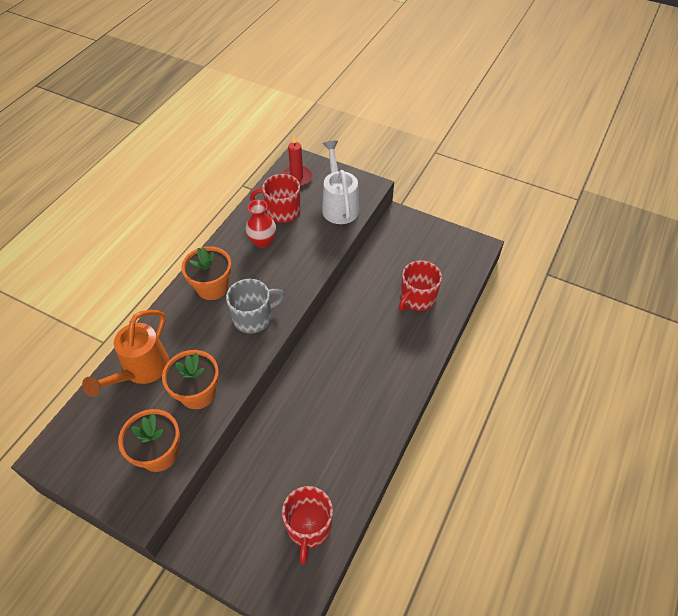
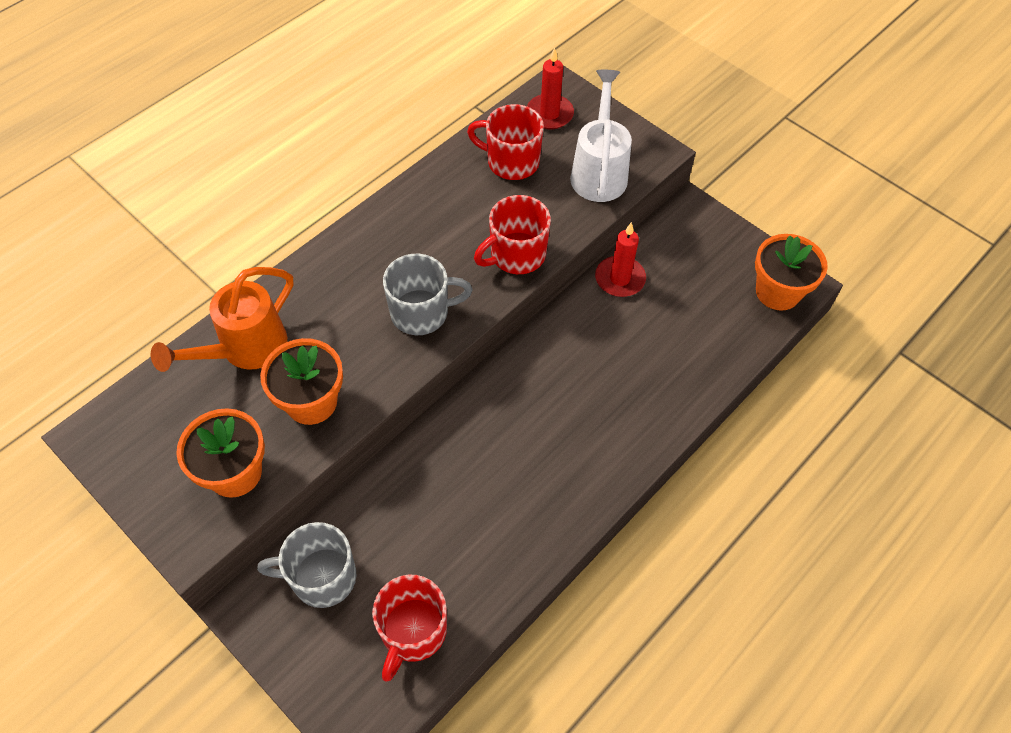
camera: 15 degrees right, 5 degrees up
(212, 287) = (377, 253): orange flower pot -> orange flower pot (778, 292)
(236, 509) = (322, 577): none -> grey mug
(262, 241) = (469, 201): red vase -> none
(370, 269) = (620, 279): none -> red candle
(417, 298) = (676, 341): red mug -> red mug (516, 255)

